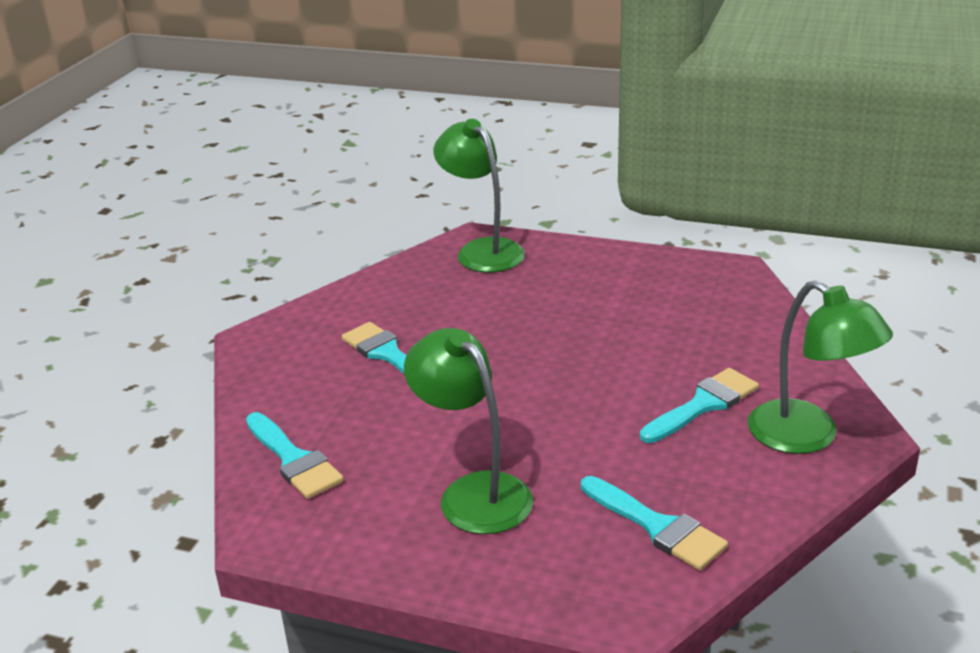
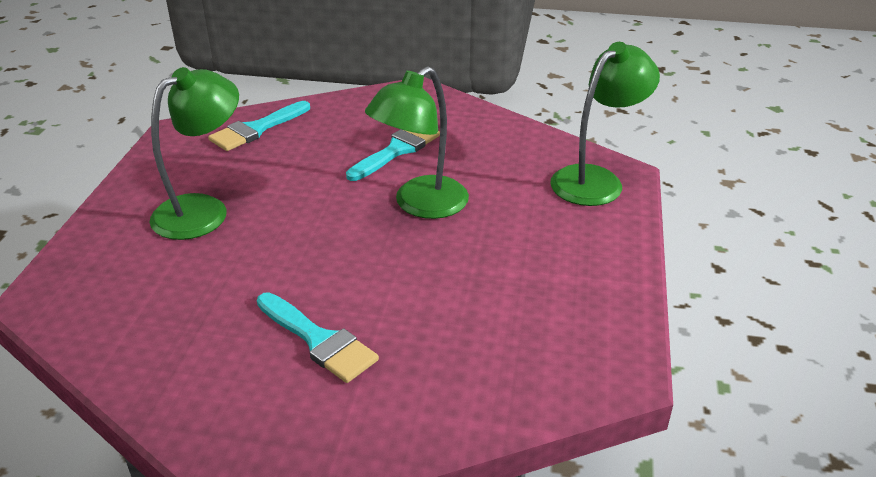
camera: 80 degrees right, 5 degrees up
(657, 527) = (136, 310): turquoise brush -> none
(807, 436) = (255, 423): green lamp -> green lamp (420, 205)

